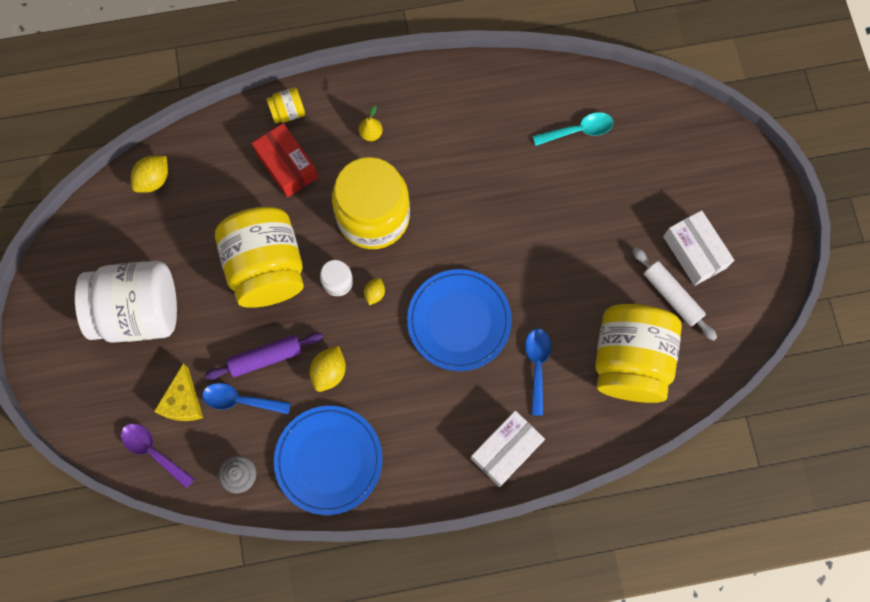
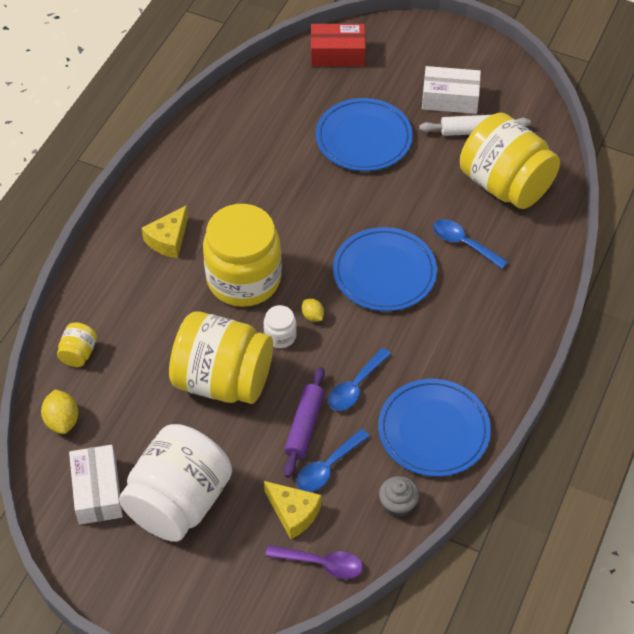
camera: 55 degrees left, 20 degrees down
(153, 451) = (321, 564): purple spoon -> purple spoon turned 150 degrees counterclockwise
(287, 165) = (142, 313): red box -> red box (337, 54)
(288, 112) = (94, 286): yellow jar -> yellow jar (79, 353)
(329, 372) = (355, 386): yellow lemon -> blue spoon
(371, 133) = (168, 240): yellow pear -> yellow cheese
(506, 450) = (518, 303): white box -> white box (97, 491)
(578, 130) = (291, 109): turquoise spoon -> none
(591, 210) = (363, 138): none -> blue plate

